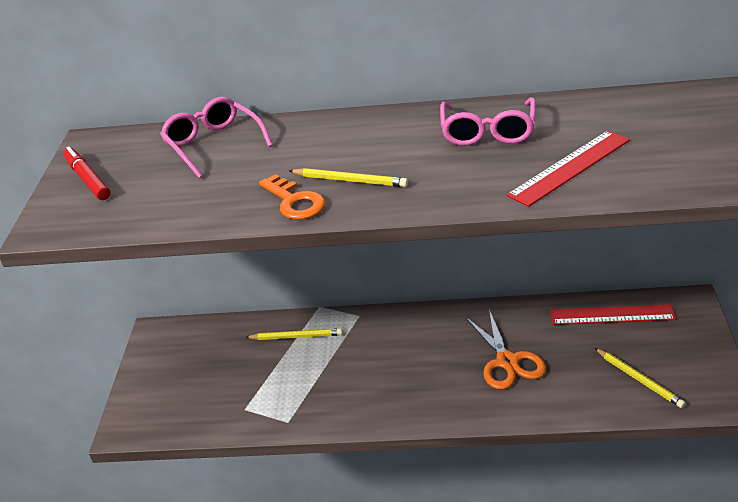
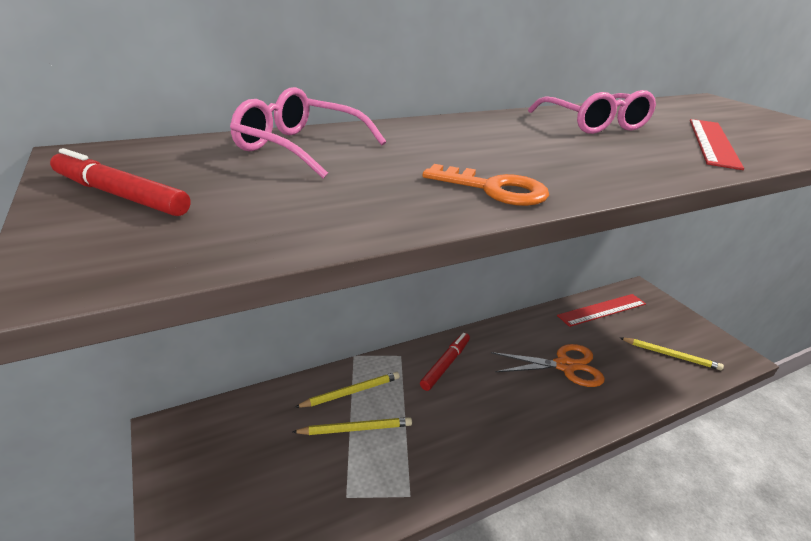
camera: 35 degrees left, 5 degrees down
(349, 180) = (527, 166): yellow pencil -> yellow pencil (355, 429)
(392, 333) = (445, 364): none -> red marker
(507, 361) = (564, 366): orange scissors -> orange scissors turned 45 degrees counterclockwise

